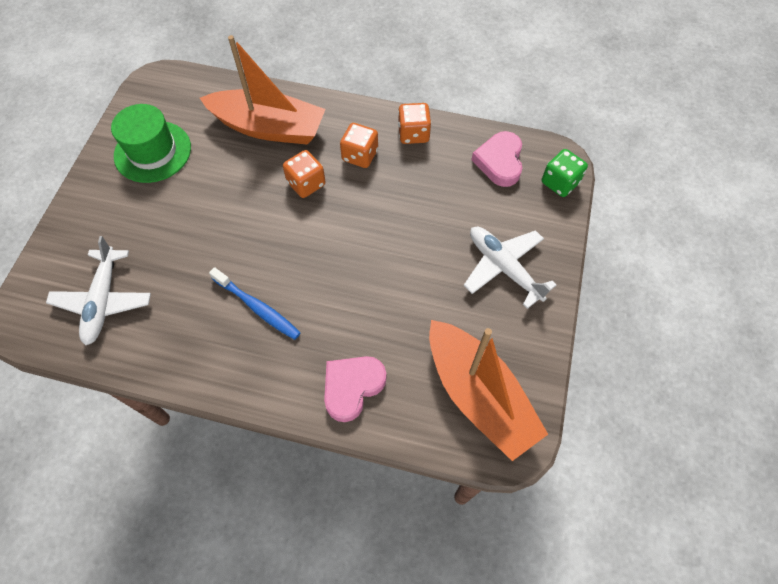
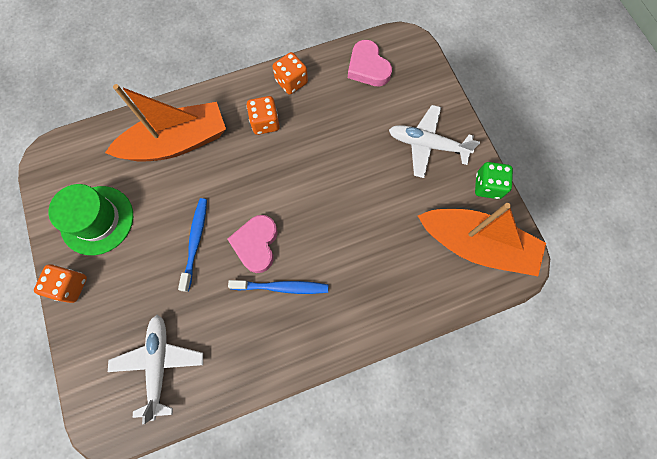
camera: 35 degrees left, 10 degrees up
(103, 301) = (159, 363): white plane -> white plane turned 150 degrees counterclockwise
(216, 219) = (195, 242): none -> blue toothbrush
(306, 184) = (242, 170): orange dice -> orange dice (70, 286)
(352, 387) = (392, 297): pink heart -> pink heart (256, 244)
(560, 183) = (419, 59): green dice -> green dice (487, 186)

